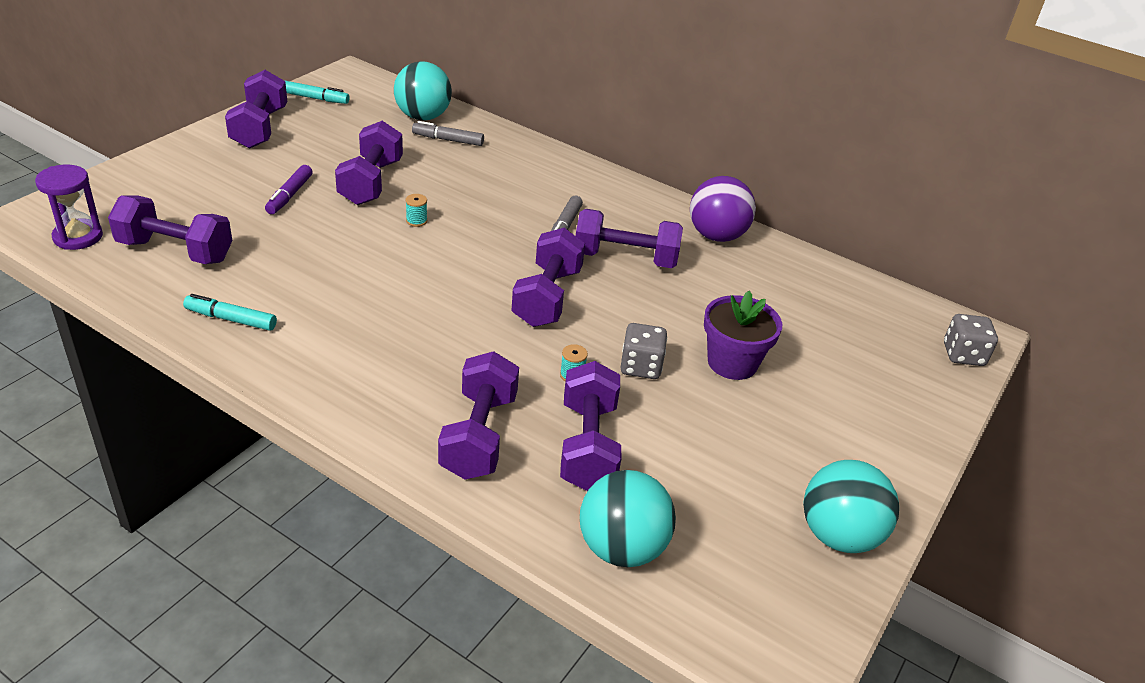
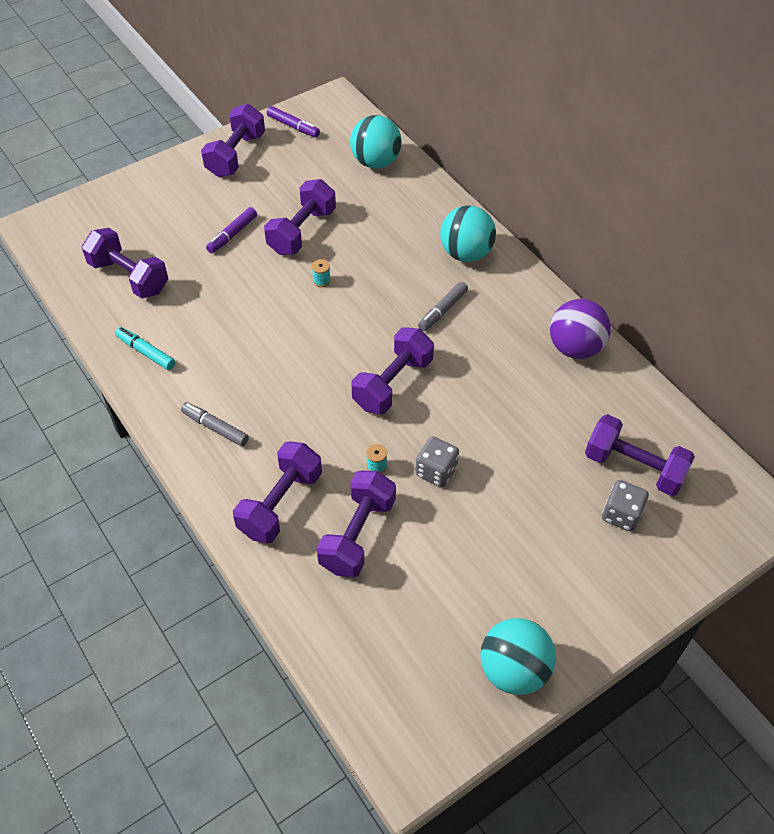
camera: 25 degrees right, 15 degrees up
(78, 237) = (67, 249): purple hourglass -> none
(315, 98) = (293, 126): turquoise marker -> purple marker
(448, 140) = (386, 193): grey marker -> grey marker (215, 428)
(621, 548) = (340, 630): turquoise ball -> turquoise ball (466, 253)
(625, 258) = (478, 356): purple dumbbell -> purple dumbbell (634, 467)
(732, 363) = (515, 486): purple flower pot -> none
(963, 355) = (735, 529): grey dice -> grey dice (621, 514)

